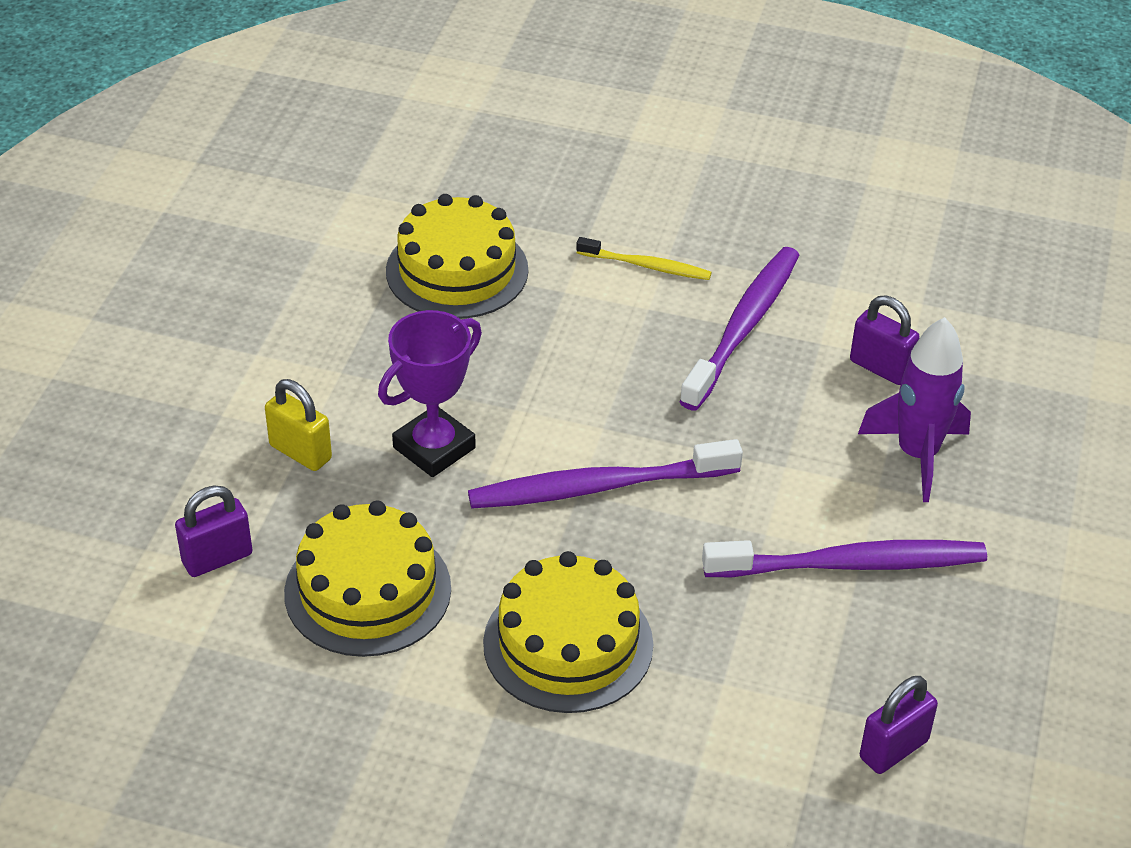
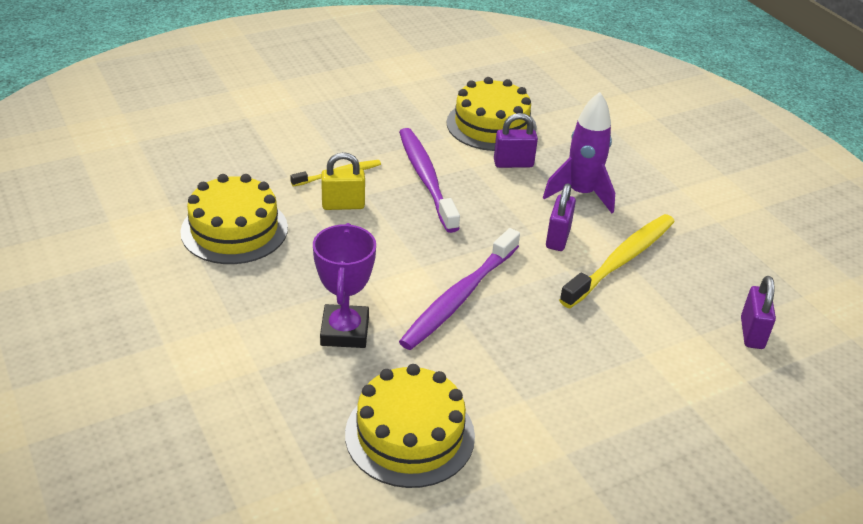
camera: 45 degrees left, 5 degrees down
(217, 558) = (294, 480): purple padlock -> purple padlock (558, 238)
(300, 452) = (267, 383): yellow padlock -> yellow padlock (343, 205)
(568, 644) = (551, 387): yellow cake -> yellow cake (491, 125)
(850, 564) = (621, 260): purple toothbrush -> yellow toothbrush

